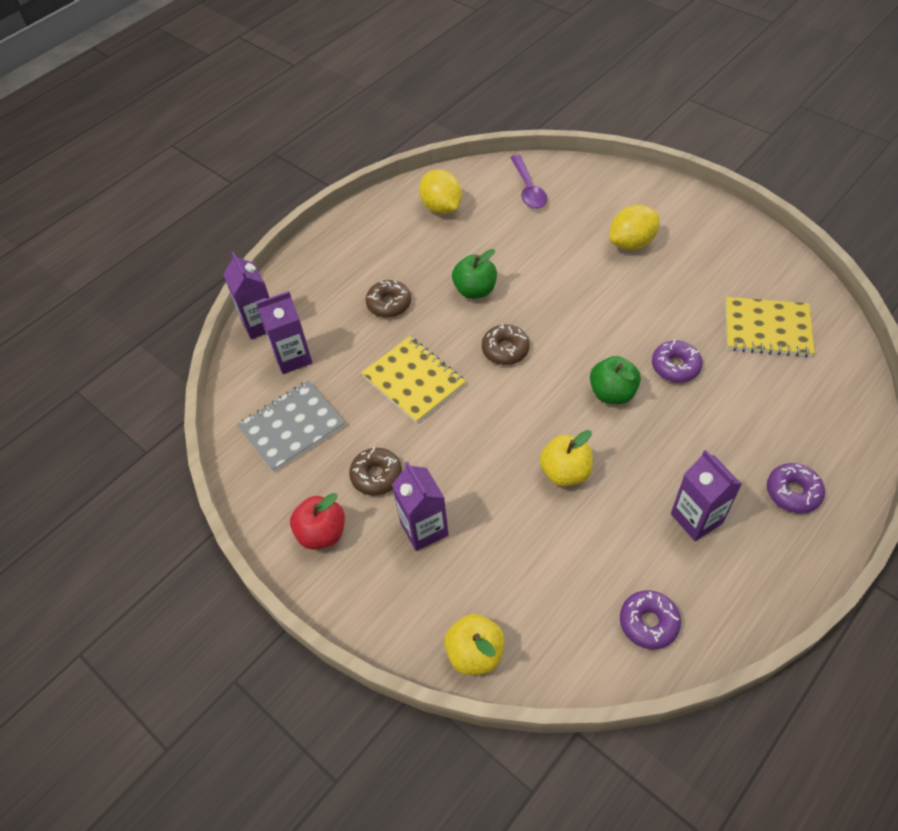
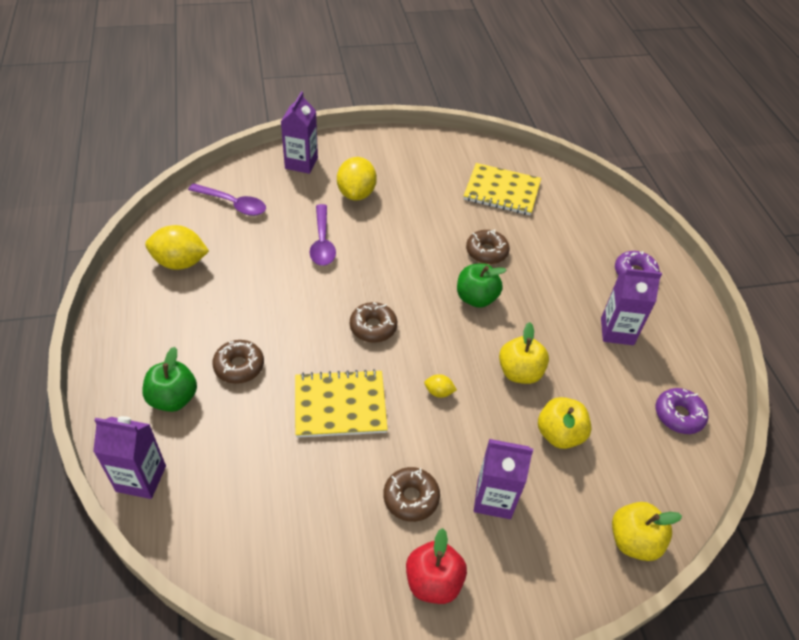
camera: 60 degrees left, 5 degrees down
(292, 358) = (214, 478): purple carton -> purple carton (301, 163)
(292, 427) = (294, 531): grey notebook -> none
(475, 290) = (293, 303): green apple -> green apple (173, 398)
(487, 431) = (439, 392): none -> yellow lemon
(530, 538) = (559, 434): none -> yellow apple
(554, 262) = (322, 242): none -> purple spoon
(675, 366) = (486, 252): purple donut -> brown donut
(767, 329) = (501, 191): yellow notebook -> yellow notebook turned 60 degrees clockwise

